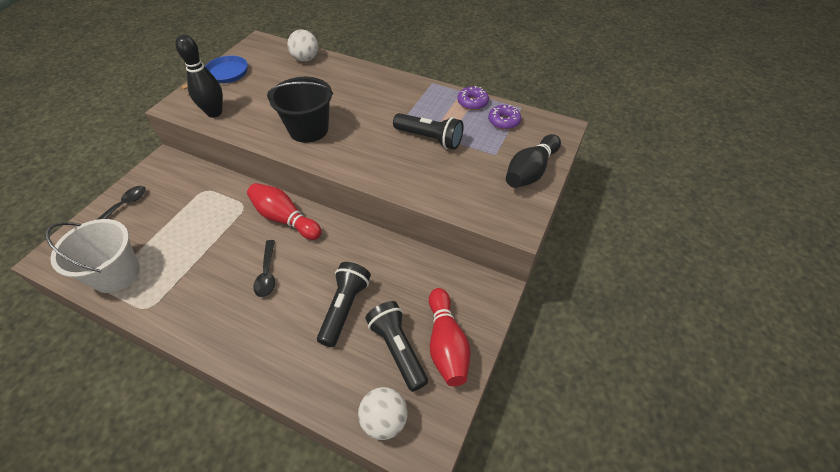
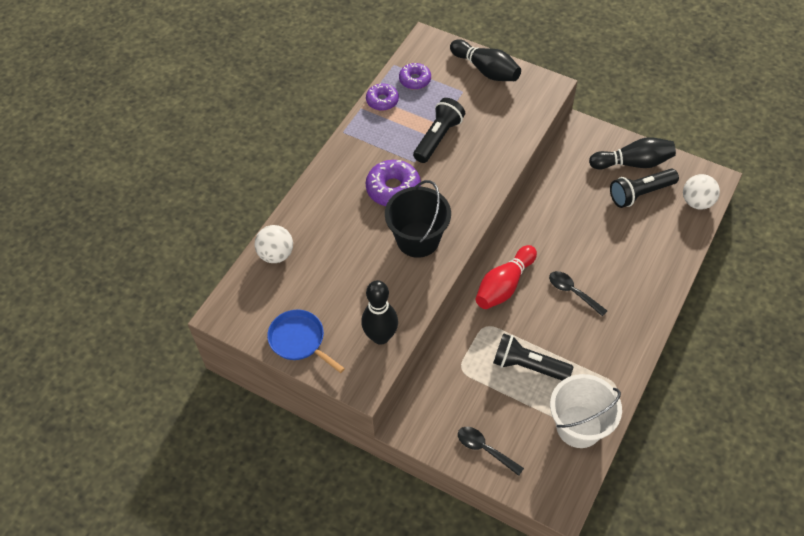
camera: 85 degrees left, 5 degrees up
(267, 274) = (573, 292): black spoon -> black spoon turned 135 degrees counterclockwise
(344, 308) = (605, 230): black flashlight -> black flashlight (528, 366)
(367, 113) = (393, 189): none -> purple donut
(446, 344) = (633, 163): red bowling pin -> black bowling pin

